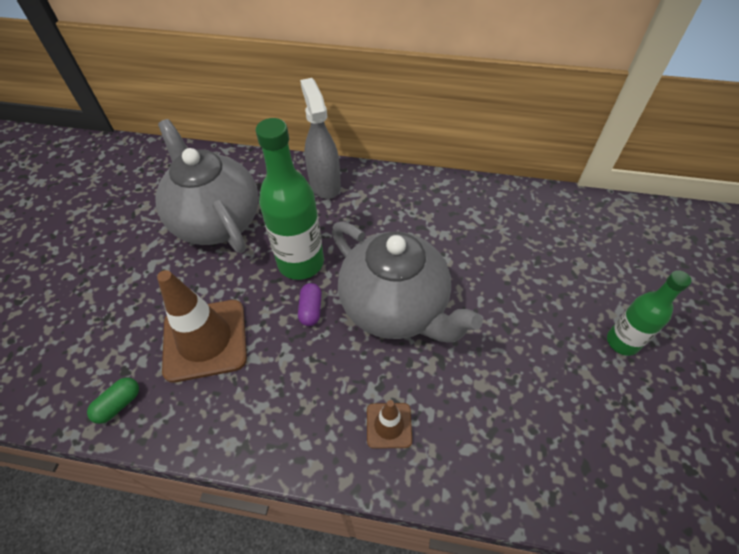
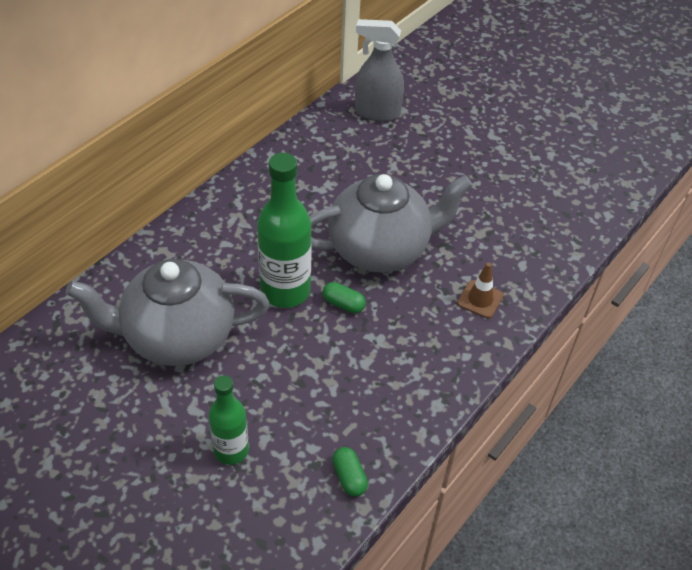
camera: 65 degrees left, 5 degrees down
(205, 340) = (322, 391): brown traffic cone -> none
(311, 309) = (343, 304): purple capsule -> green capsule
(325, 184) = (200, 235): grey spray bottle -> grey spray bottle (377, 112)
(622, 342) = (494, 145): green bottle -> green bottle (231, 450)

